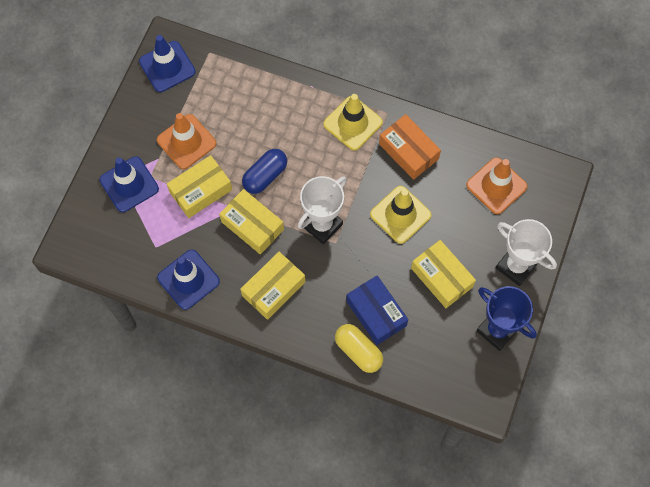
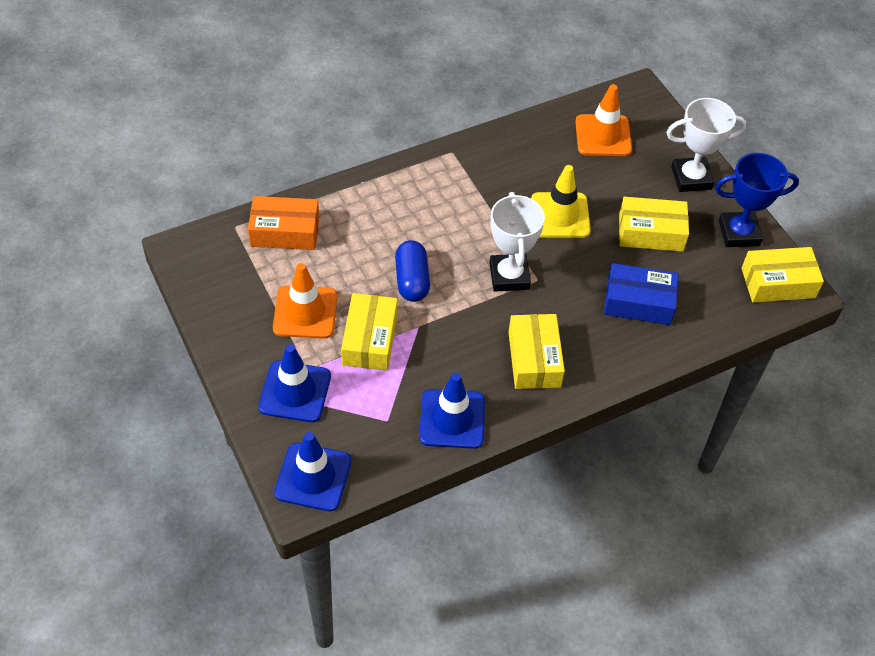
camera: 50 degrees left, 15 degrees down
(167, 66) = (208, 268): blue traffic cone -> blue traffic cone (313, 477)
(252, 225) = (451, 327): yellow box -> yellow box (778, 283)
(352, 123) = (433, 181): yellow traffic cone -> none
(358, 351) = (663, 342): yellow capsule -> none
(408, 151) = (505, 166): orange box -> orange box (285, 232)

